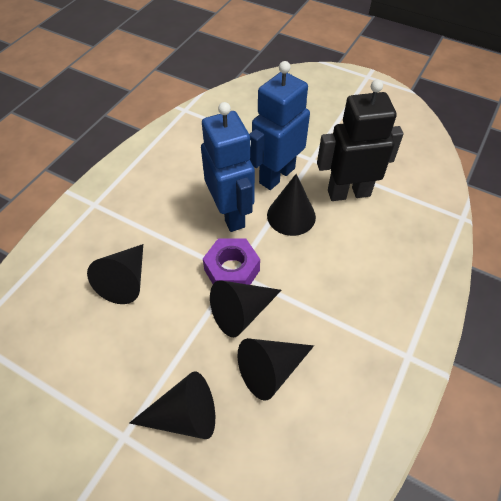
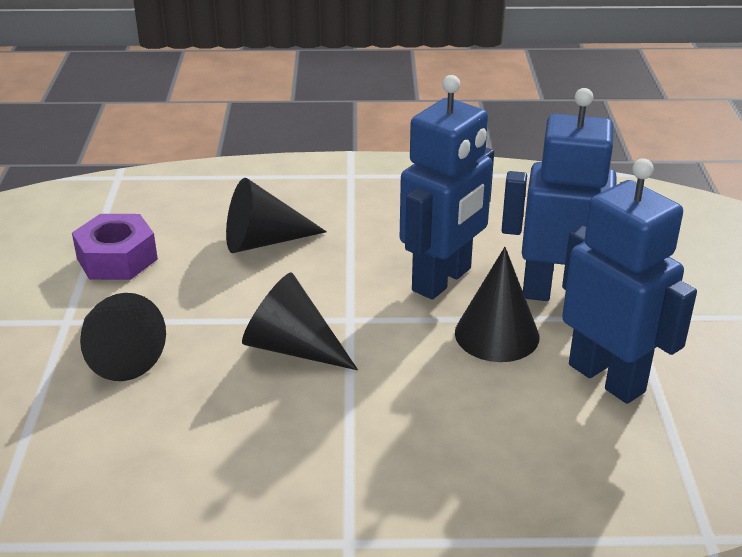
camera: 60 degrees right, 20 degrees down
(232, 270) = (351, 315): purple nut -> purple nut (117, 259)
(271, 370) = (225, 404): black cone -> none
(348, 192) = (607, 378): black robot -> blue robot

